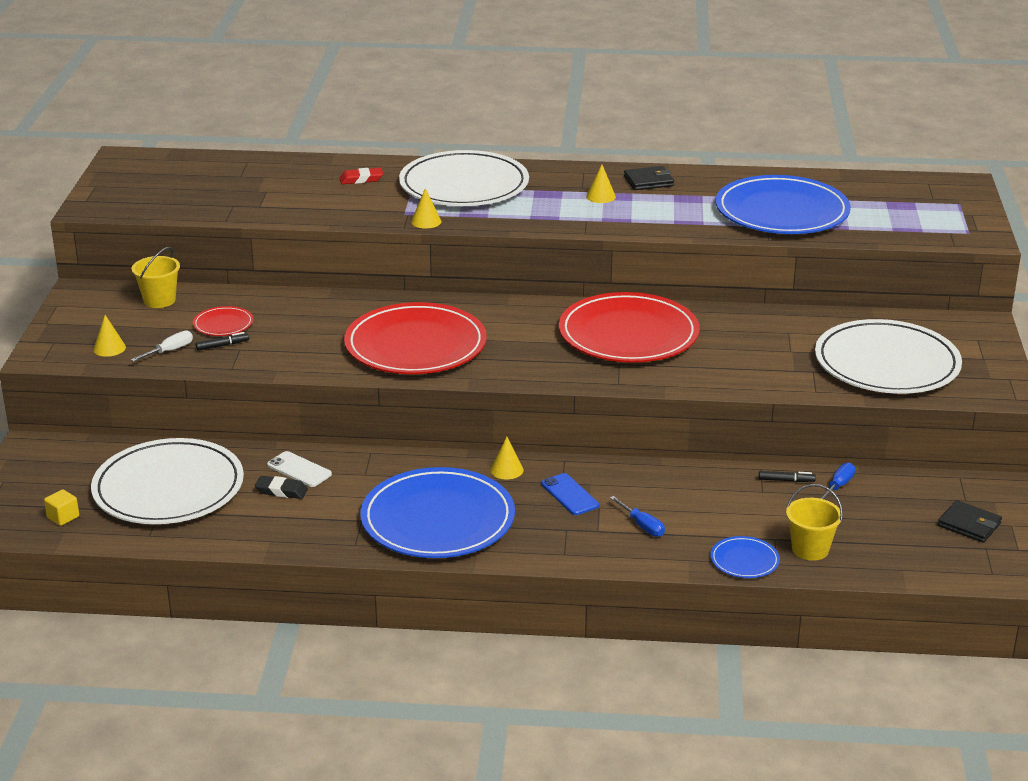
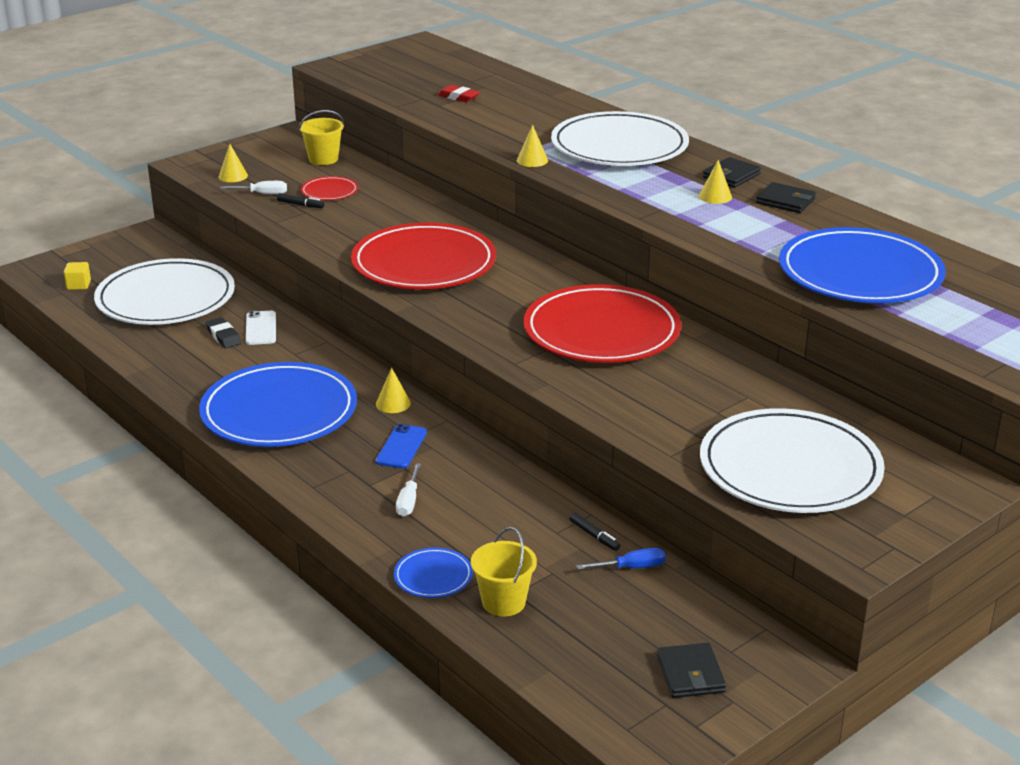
camera: 45 degrees right, 0 degrees up
(361, 179) = (550, 114): red eraser -> red eraser (458, 97)
(581, 177) = (731, 176): none -> black wallet
(642, 525) = (408, 501): blue screwdriver -> white screwdriver

